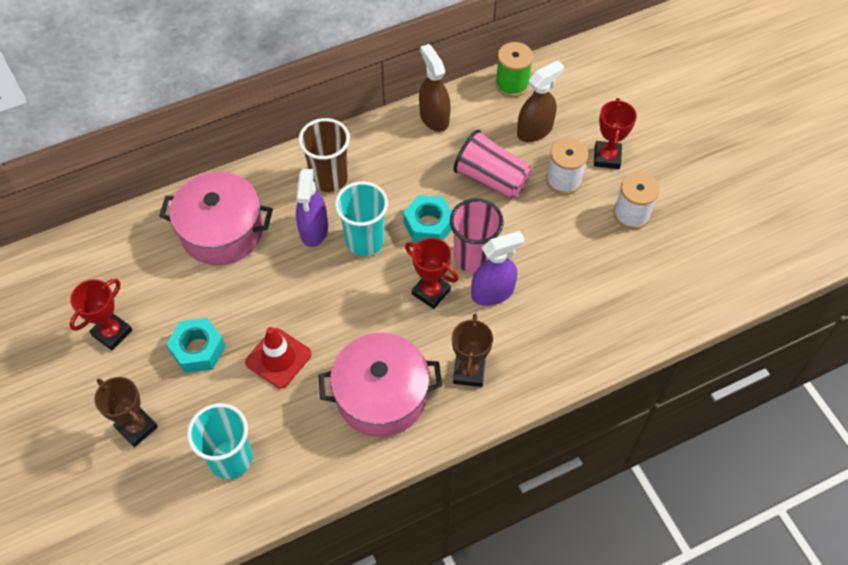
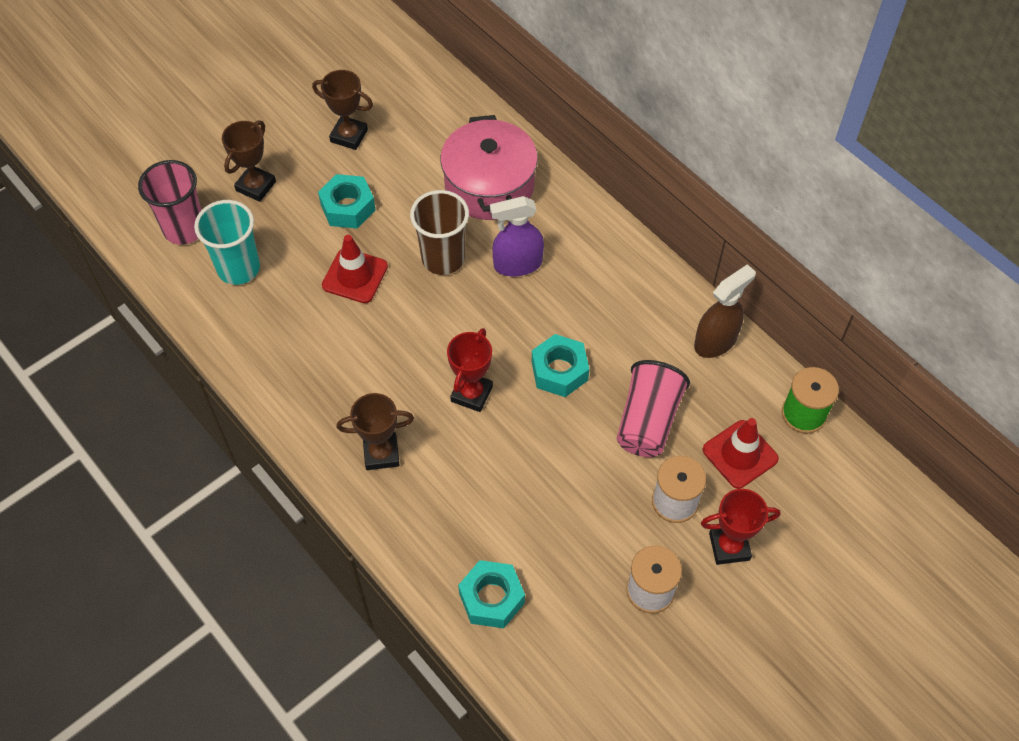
camera: 75 degrees right, 0 degrees up
(112, 333) = (349, 136): red trophy -> brown trophy
(329, 178) = (589, 260): brown cup -> brown cup (443, 258)
(365, 241) = (518, 315): turquoise cup -> none
(381, 395) = (334, 377): pink pot -> none
(473, 258) = (529, 426): pink cup -> pink cup (184, 229)
(493, 292) = (489, 456): purple spray bottle -> none
(535, 130) = (740, 454): brown spray bottle -> red traffic cone
(617, 318) = (491, 598): none -> turquoise nut

